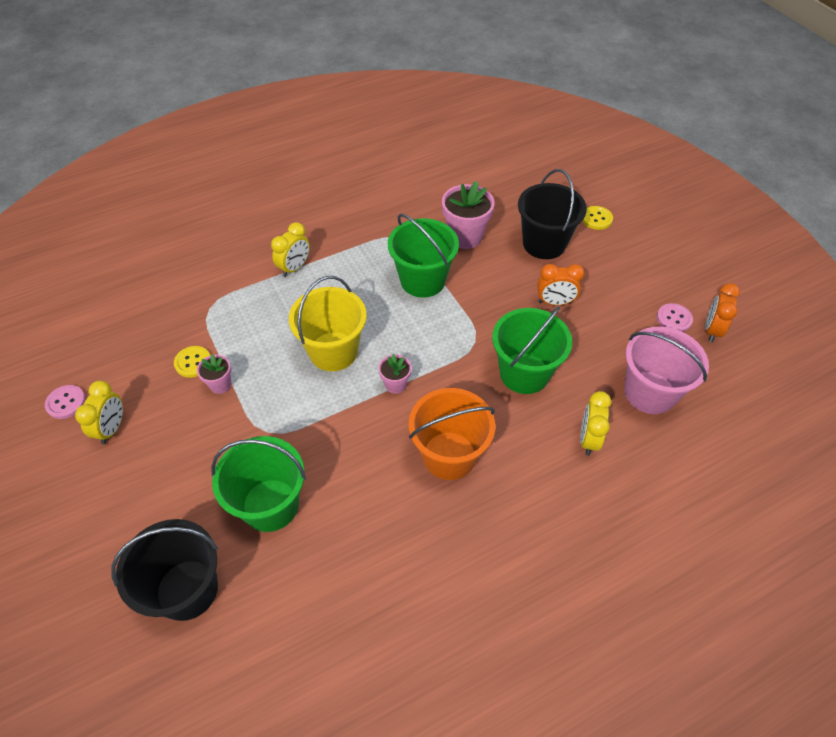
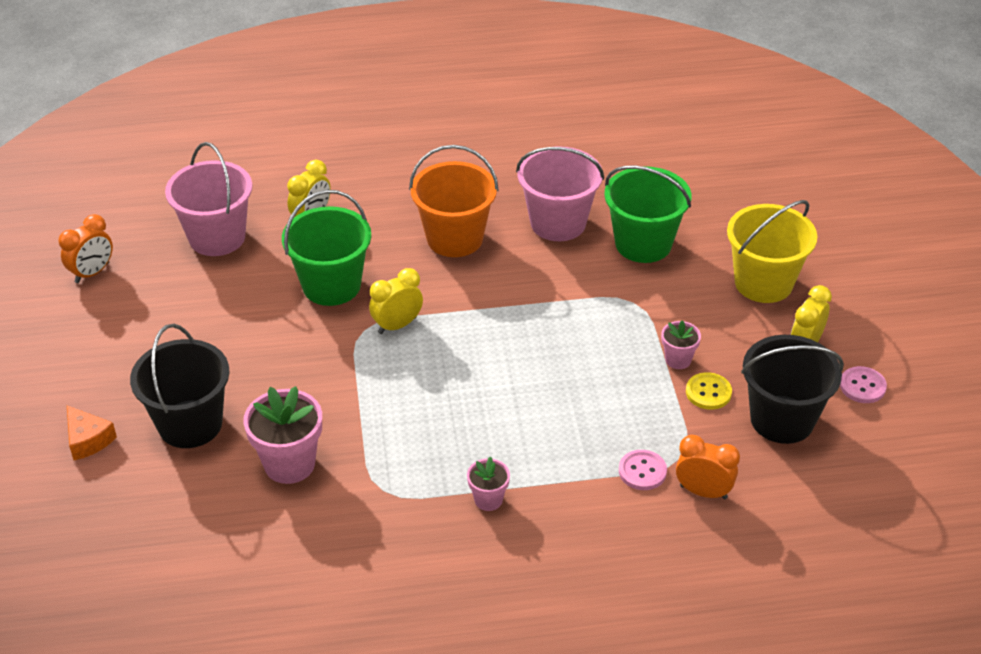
camera: 160 degrees left, 10 degrees down
(187, 589) = (728, 207): black bucket -> black bucket (782, 419)
(294, 268) = (550, 483): yellow clock -> yellow clock (397, 325)
(333, 351) = (535, 361): yellow bucket -> yellow bucket (763, 283)
(360, 506) = (558, 223): none -> pink bucket
(395, 384) = (478, 310): pink flower pot -> pink flower pot (488, 500)
(422, 280) = (384, 418): green bucket -> none
(555, 302) = (239, 347): orange clock -> orange clock (703, 492)
(596, 219) = (88, 440): yellow button -> orange cheese
(674, 319) = (120, 294): pink button -> pink button (642, 471)

